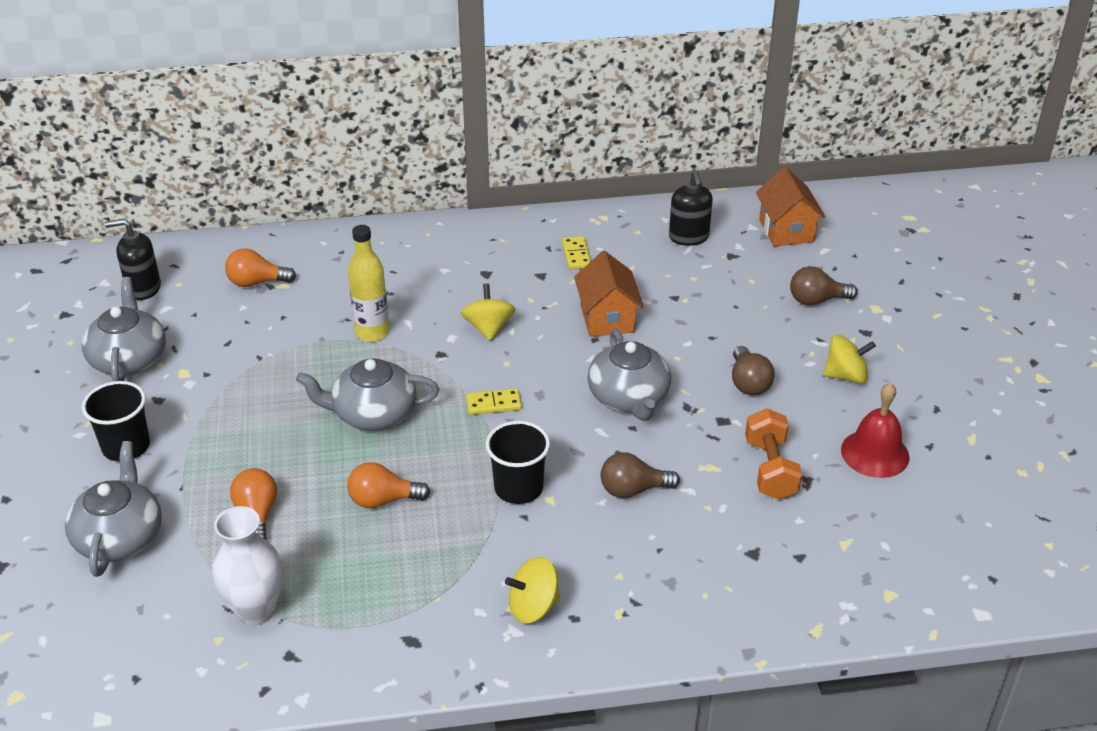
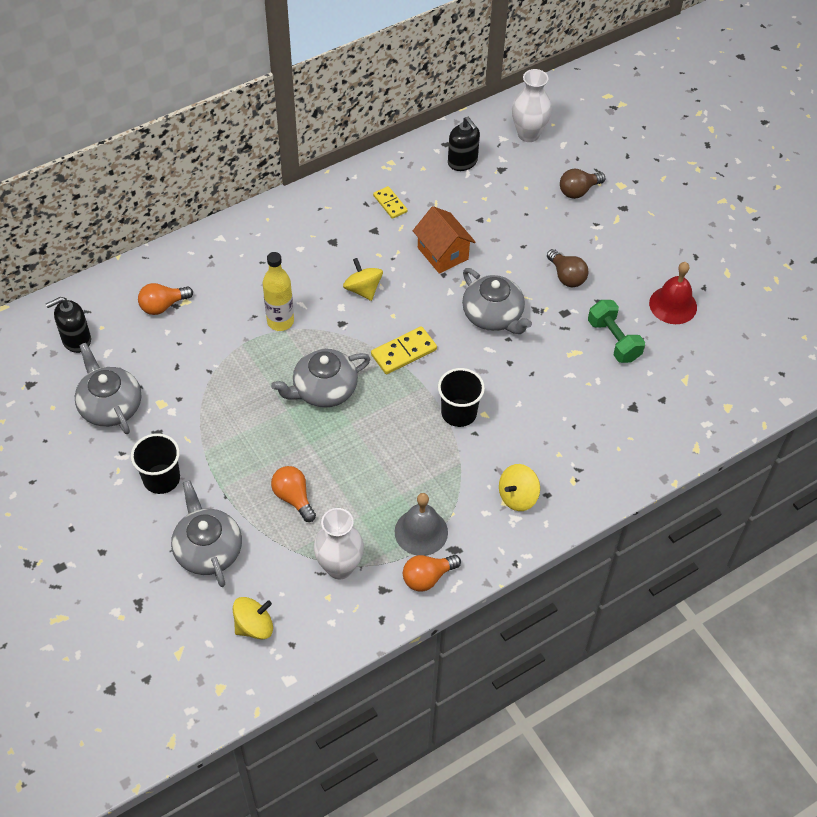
camera: 25 degrees left, 15 degrees up
(383, 500) = (373, 455): orange light bulb -> orange light bulb (427, 577)
(383, 605) = (421, 532): none -> grey bell
(493, 404) = (403, 352): yellow domino -> yellow domino, size x1.51
(633, 490) = (534, 387): brown light bulb -> none
(770, 469) = (613, 340): orange dumbbell -> green dumbbell
(786, 230) = (528, 134): orange house -> white vase
(846, 376) = (627, 249): yellow spinning top -> yellow spinning top (254, 626)

